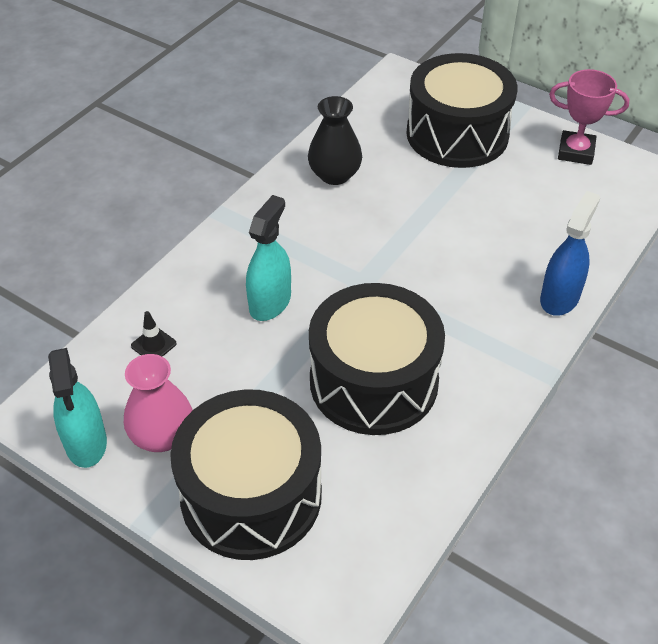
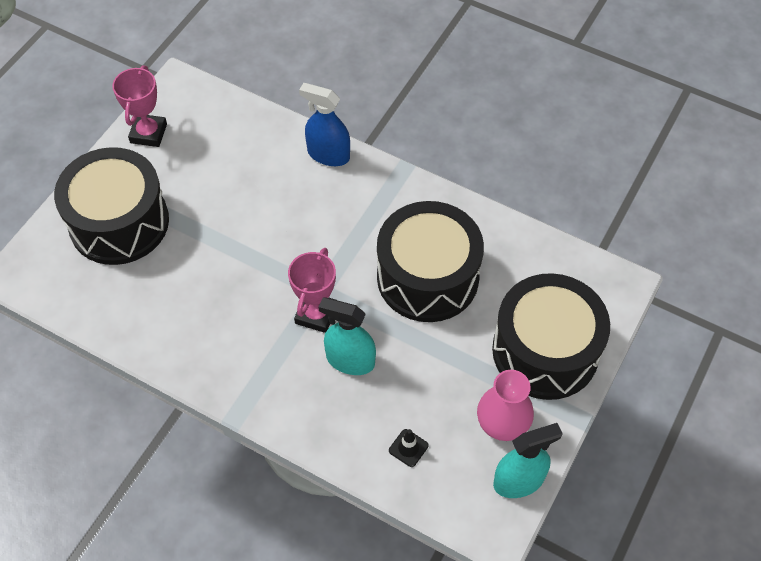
camera: 95 degrees left, 10 degrees up
(332, 277) = (316, 314): none -> pink trophy
(334, 175) = (178, 322): black vase -> none

